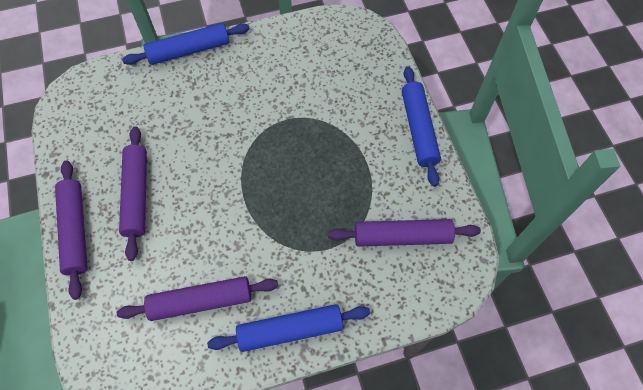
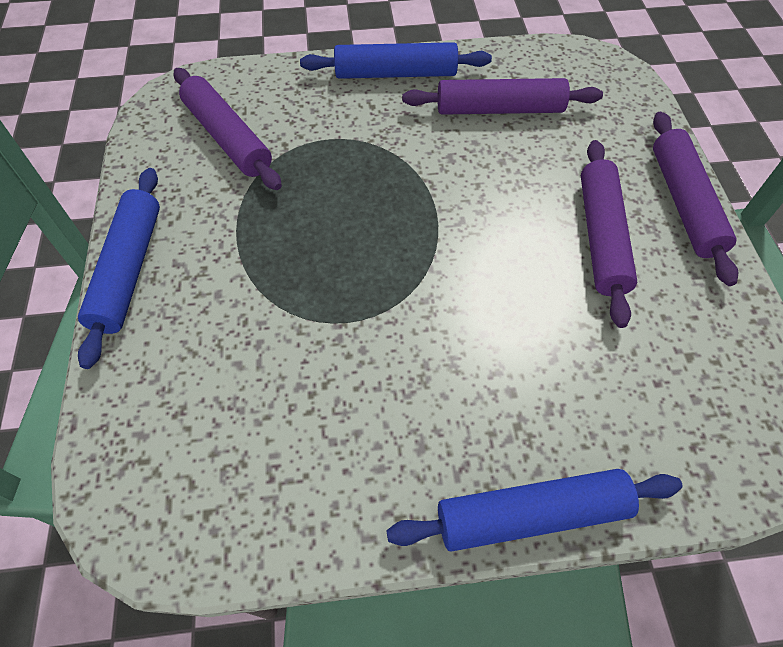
camera: 170 degrees left, 5 degrees down
(402, 237) = (228, 137): purple rolling pin -> purple rolling pin turned 45 degrees clockwise

